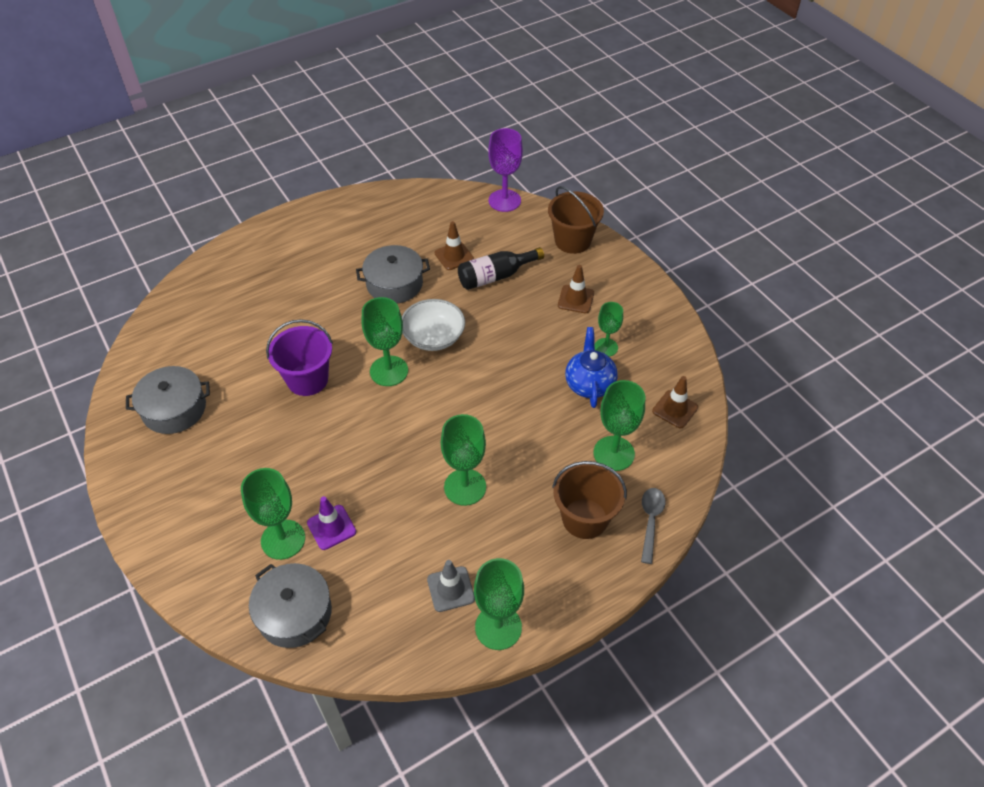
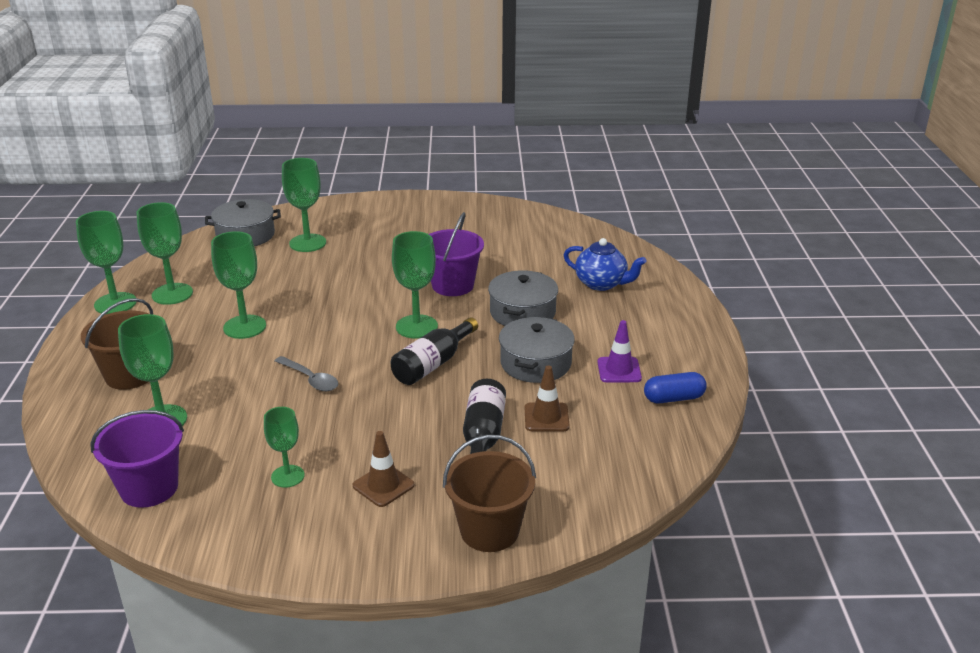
camera: 120 degrees right, 20 degrees down
(174, 409) = (485, 226): grey pot -> grey pot (522, 312)
(331, 527) = (291, 262): purple traffic cone -> purple traffic cone (619, 370)
(391, 209) = (673, 398): none -> blue capsule
(433, 337) = (433, 364): white bowl -> black bottle
(450, 589) = (172, 294): grey traffic cone -> green goblet
(504, 200) = (625, 499): purple goblet -> none
(589, 384) = (256, 441): blue teapot -> blue teapot (602, 283)
(650, 521) = (73, 410): grey spoon -> grey spoon (310, 379)
(675, 409) = (149, 488): brown traffic cone -> purple bucket

